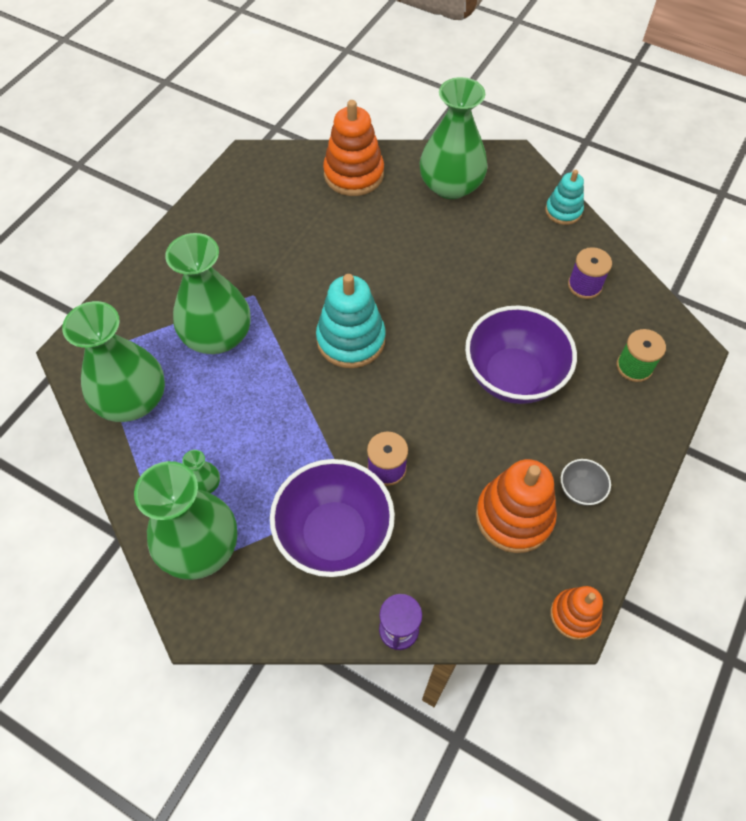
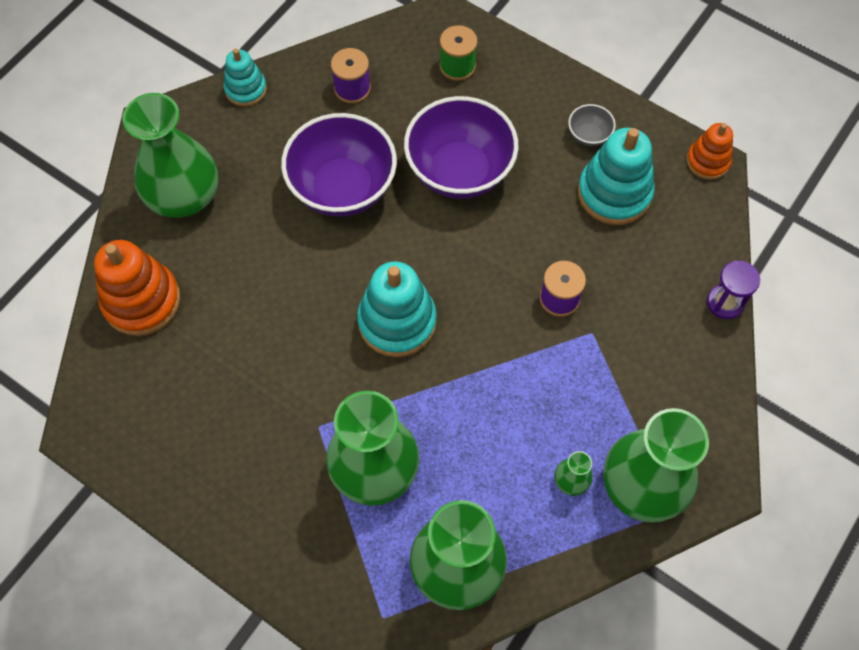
camera: 85 degrees left, 5 degrees up
(334, 534) = (631, 352): purple bowl -> purple bowl (343, 188)
(514, 516) = (614, 193): orange stacking toy -> turquoise stacking toy

